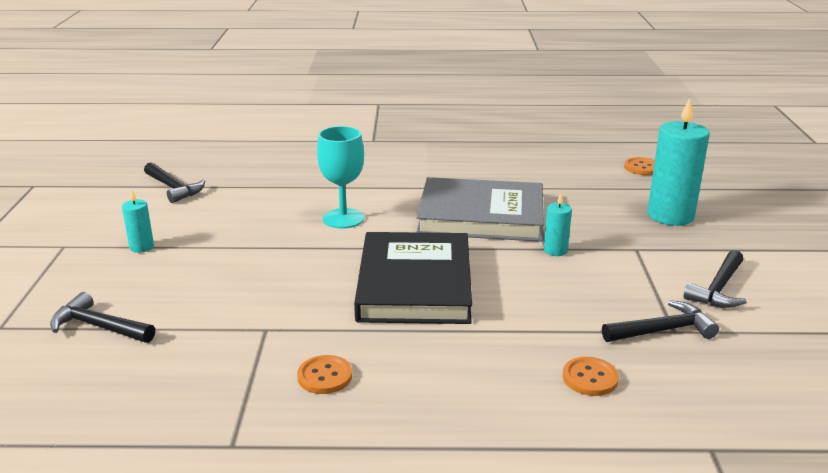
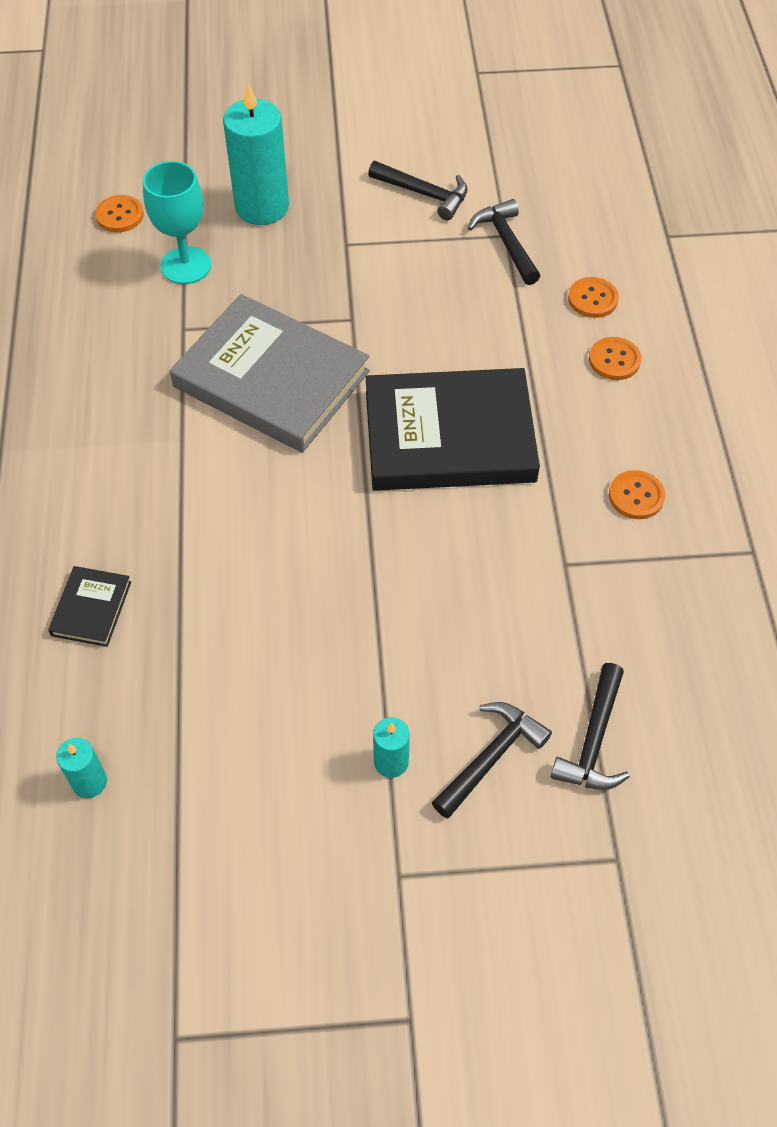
camera: 95 degrees left, 30 degrees up
(174, 188) = (187, 782): black hammer -> black hammer (491, 757)
(304, 164) = (91, 608): none -> black book
(343, 218) = (286, 527): turquoise goblet -> turquoise goblet (186, 265)
(481, 216) = (271, 379): grey book -> grey book turned 60 degrees counterclockwise
(501, 383) = (614, 360): none -> orange button
(555, 250) = (356, 311): turquoise candle -> turquoise candle (89, 782)

